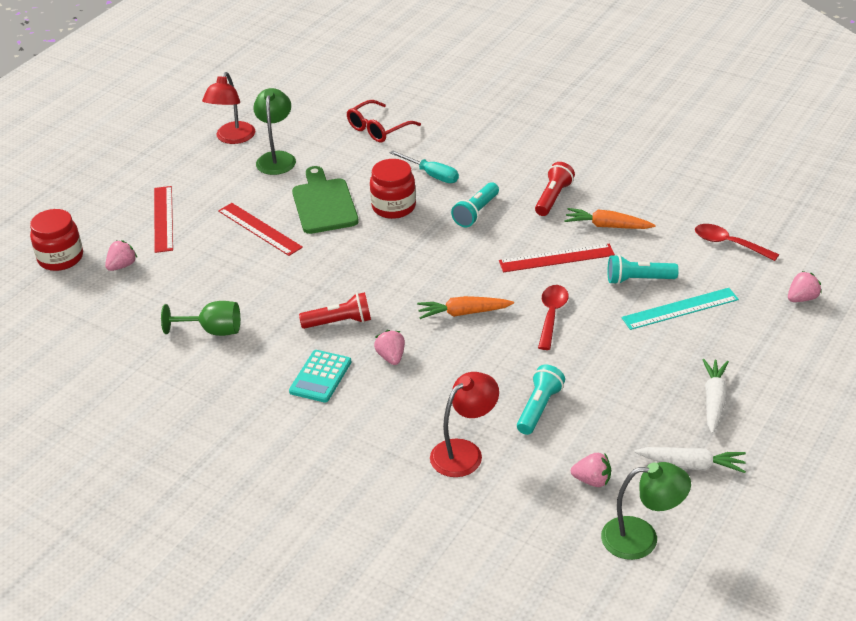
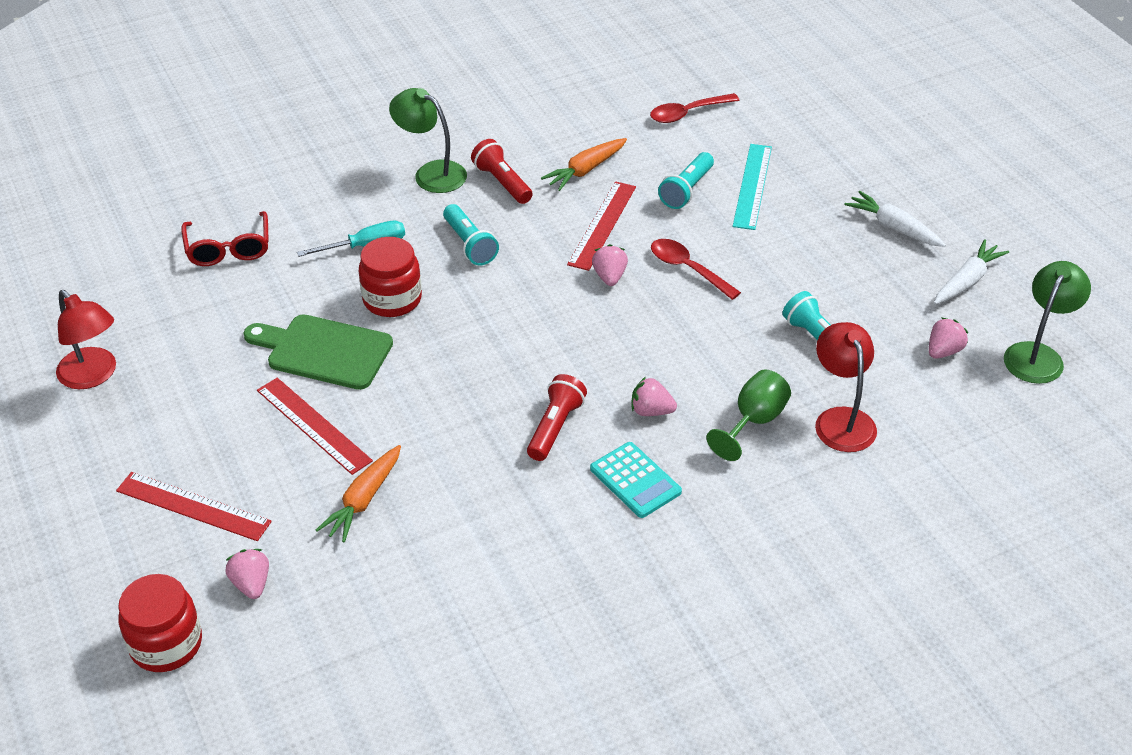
camera: 60 degrees left, 5 degrees up
(213, 331) = (470, 542): green goblet -> green goblet (754, 421)
(259, 229) = (313, 425): red ruler -> red ruler turned 60 degrees clockwise
(277, 158) = (185, 354): green lamp -> green lamp (431, 173)
(463, 313) = (628, 327): orange carrot -> orange carrot (363, 500)
(802, 298) = (802, 113): pink strawberry -> pink strawberry (609, 277)

